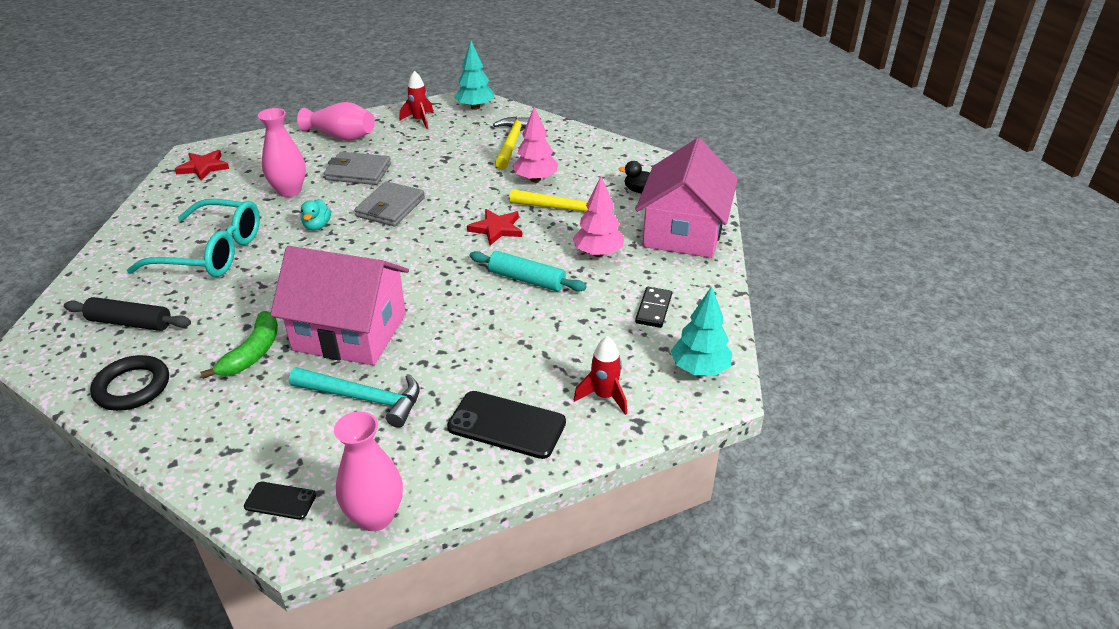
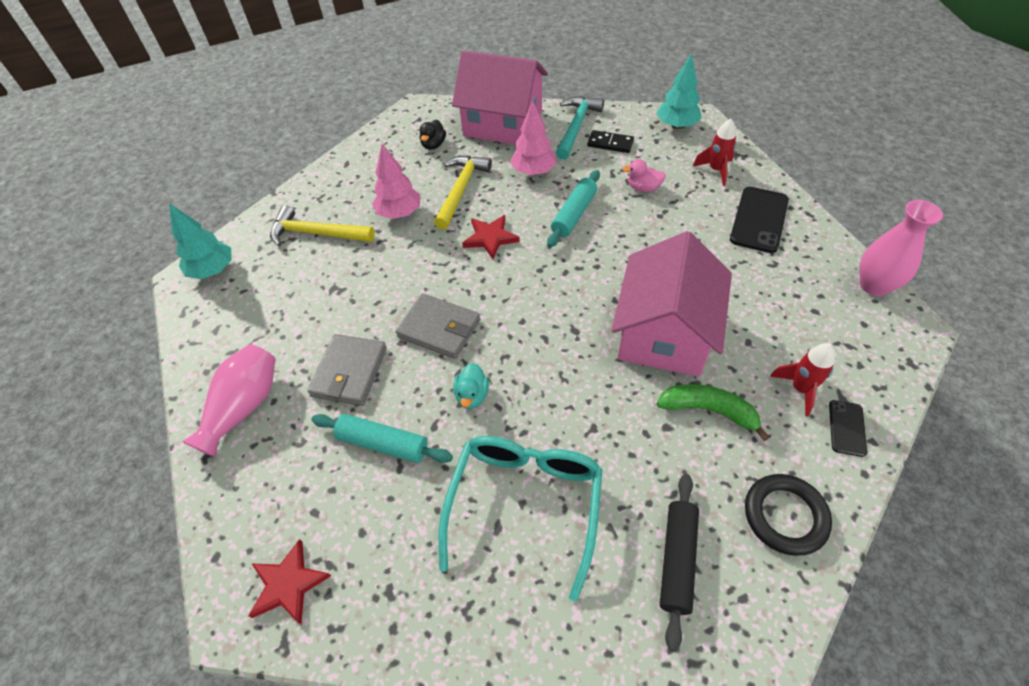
camera: 85 degrees left, 15 degrees up
(280, 501) = (883, 347): black phone -> black phone (847, 428)
(289, 191) = (383, 443): pink vase -> turquoise rolling pin
(317, 226) = (472, 395): turquoise duck -> turquoise duck turned 90 degrees clockwise
(364, 399) = (752, 309): turquoise hammer -> turquoise hammer (576, 126)
(420, 120) = (228, 323): red rocket -> red rocket (800, 389)
(569, 331) = (643, 188): none -> pink duck

